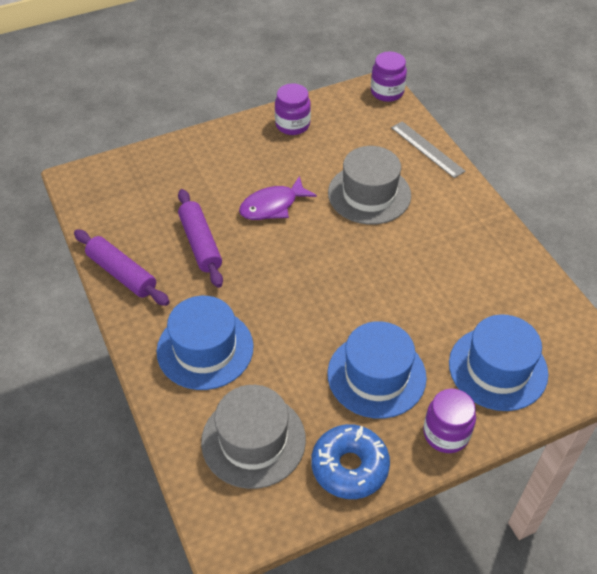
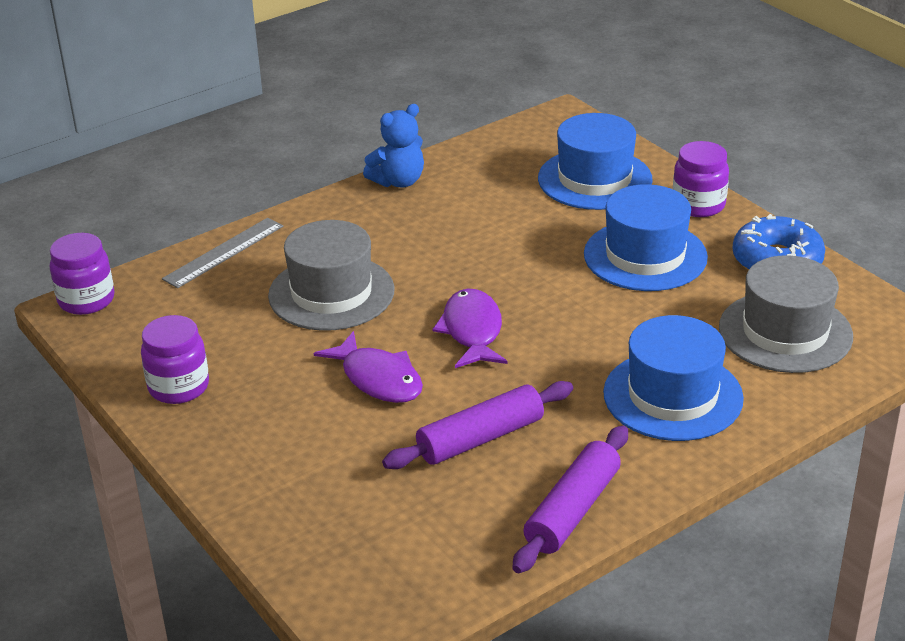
camera: 100 degrees left, 15 degrees down
(308, 256) = (472, 331): none -> purple fish
(507, 244) = (398, 181): none -> blue teddy bear

